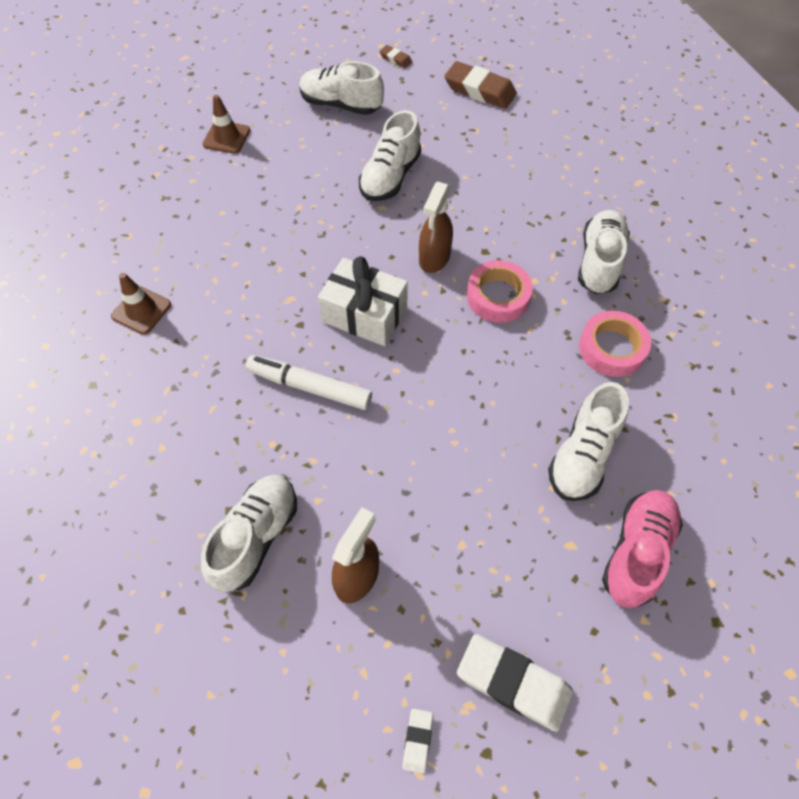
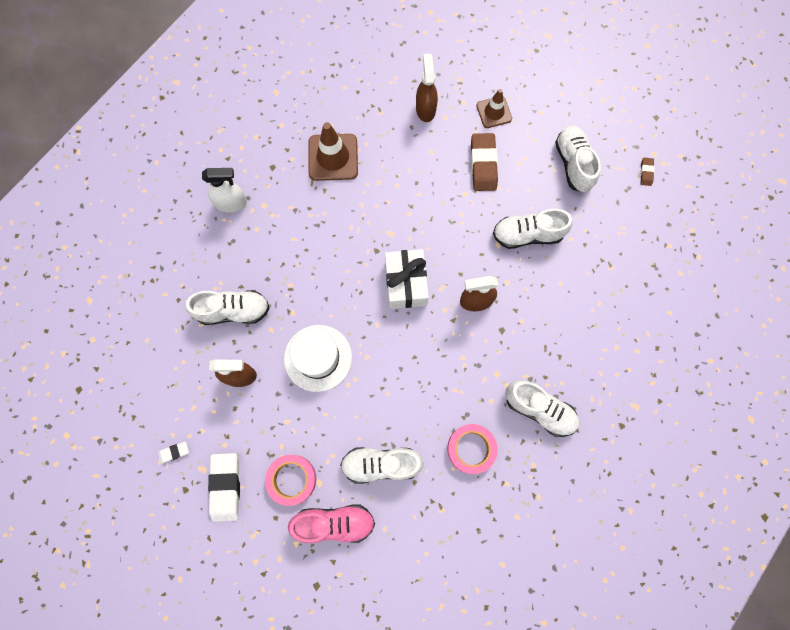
camera: 60 degrees right, 15 degrees up
(98, 461) = (231, 203): none -> white spray bottle
(141, 310) = (333, 157): brown traffic cone -> brown traffic cone, size x1.60
(166, 192) = (425, 109): none -> brown spray bottle
(310, 387) = (337, 283): white marker -> none
(396, 460) = (318, 358): none -> white hat
(479, 90) = (654, 248): brown eraser -> brown eraser (483, 164)
(498, 296) = (469, 357): pink tape -> pink tape (292, 479)
(599, 262) = (539, 410): white shoe -> white shoe turned 45 degrees clockwise

